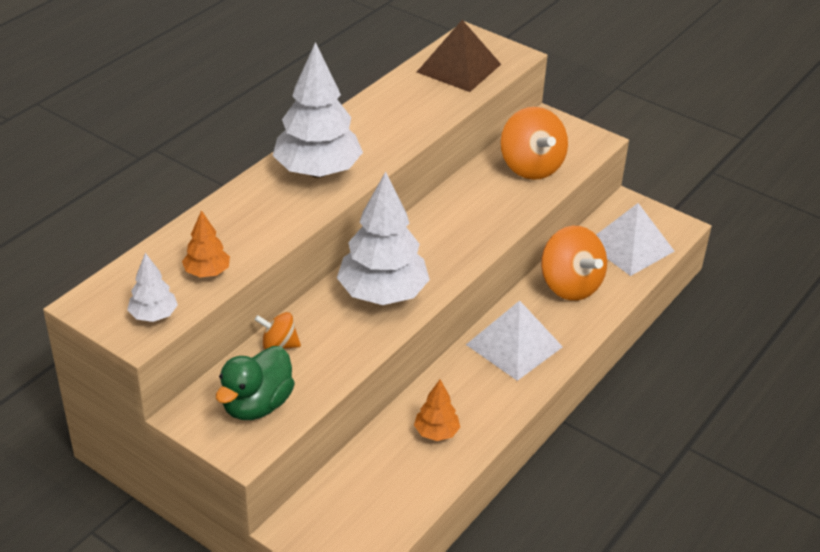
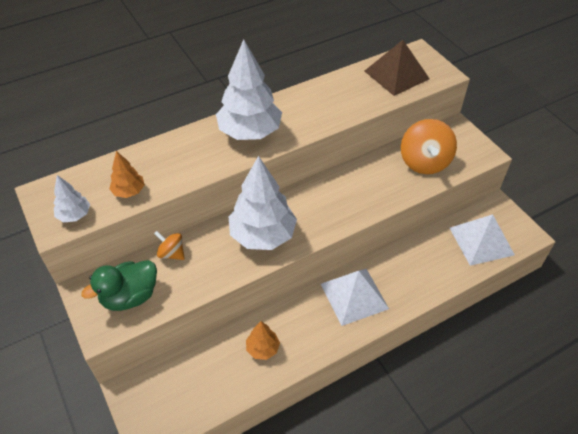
camera: 25 degrees right, 10 degrees up
(570, 286) = (420, 260): orange spinning top -> none

